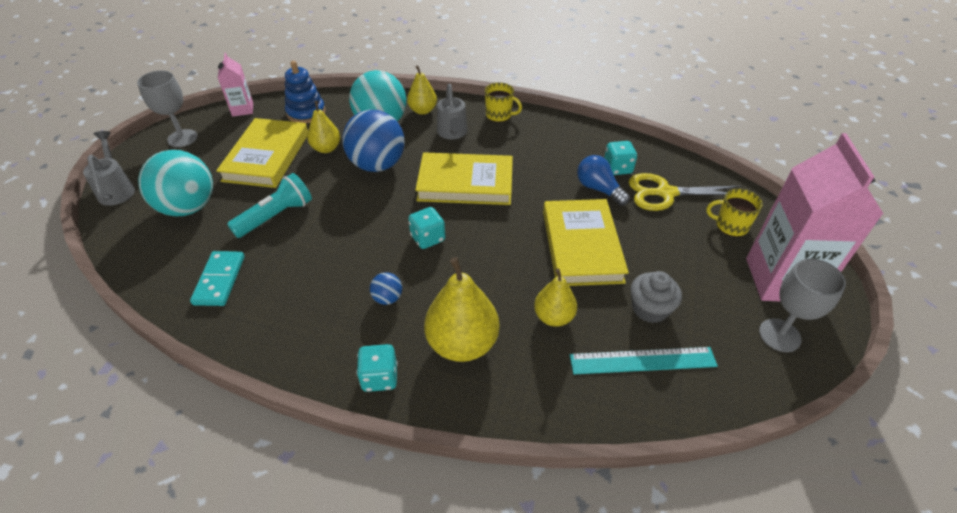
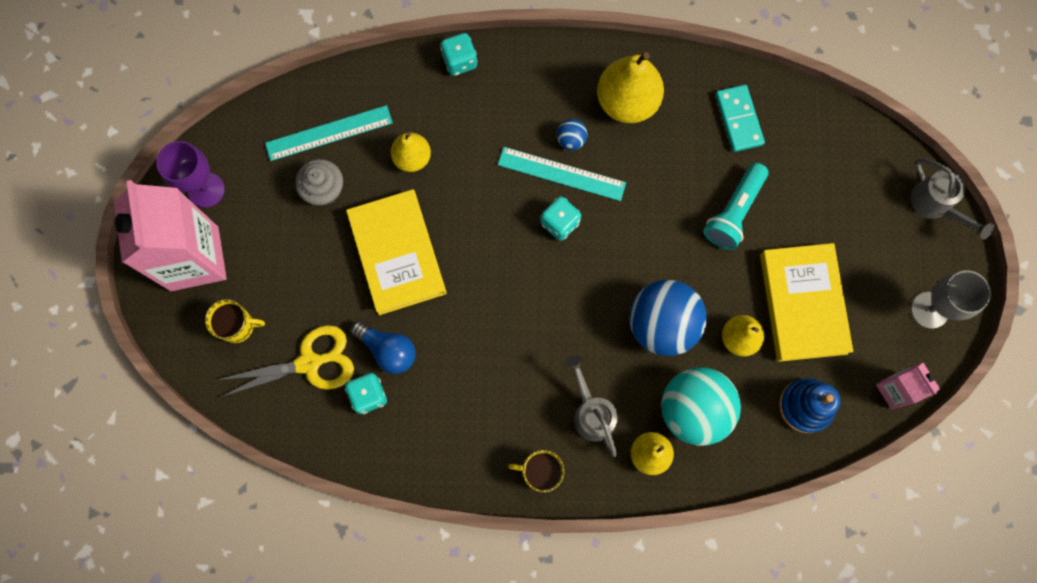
camera: 165 degrees right, 30 degrees up
(188, 207) = (836, 200): turquoise ball -> none
(379, 377) = (546, 63): turquoise dice -> turquoise dice (460, 61)
(409, 273) = (561, 174): none -> turquoise ruler
(462, 343) = (487, 110): yellow pear -> yellow pear (627, 102)
(465, 183) = (546, 319): yellow book -> none
(779, 335) = (206, 190): grey goblet -> purple goblet

